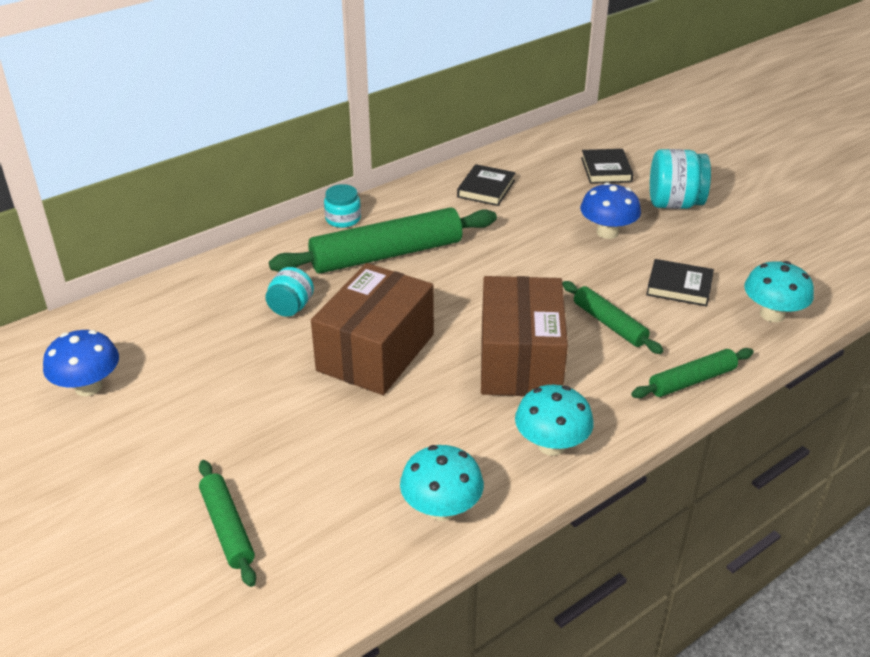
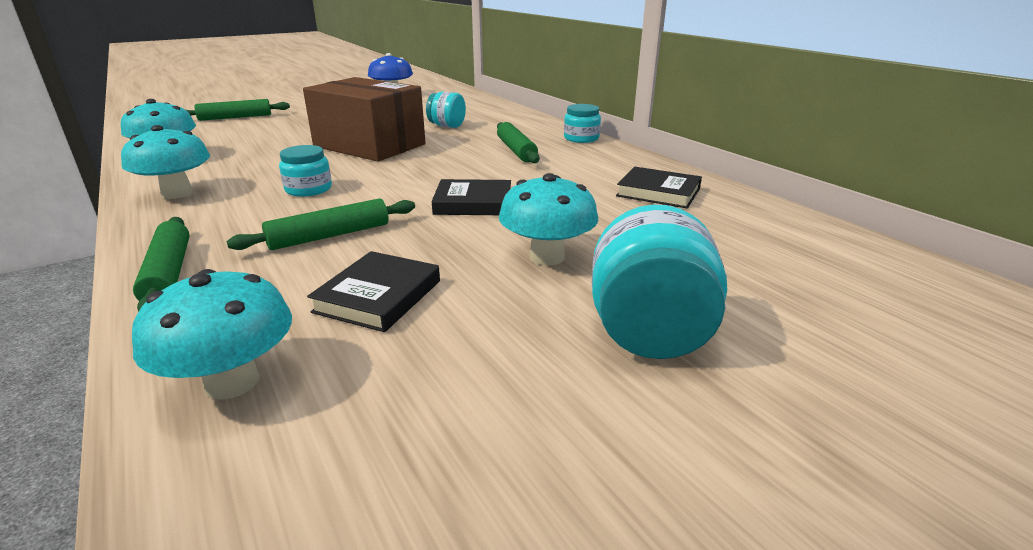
camera: 95 degrees right, 10 degrees down
(386, 254) = (516, 150): green rolling pin -> green rolling pin, size x0.53
(520, 360) = (308, 189): brown box -> turquoise jar
(606, 170) = (758, 277): black book -> black book (473, 203)
(607, 232) = (547, 257): blue mushroom -> turquoise mushroom

